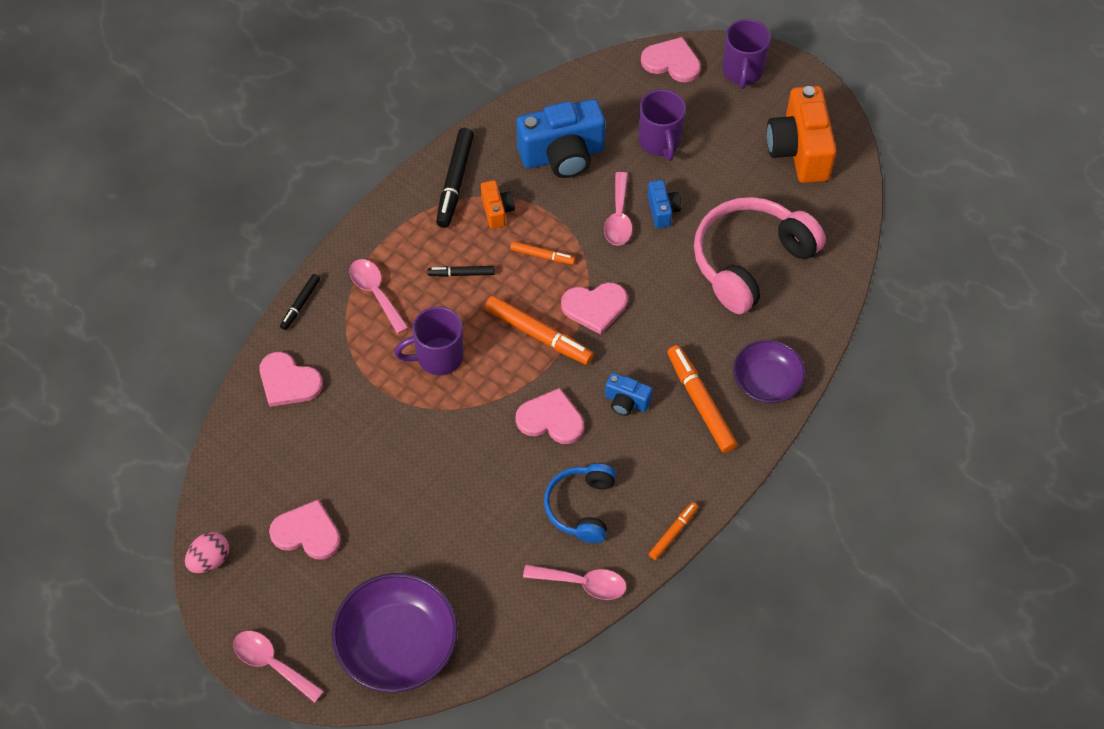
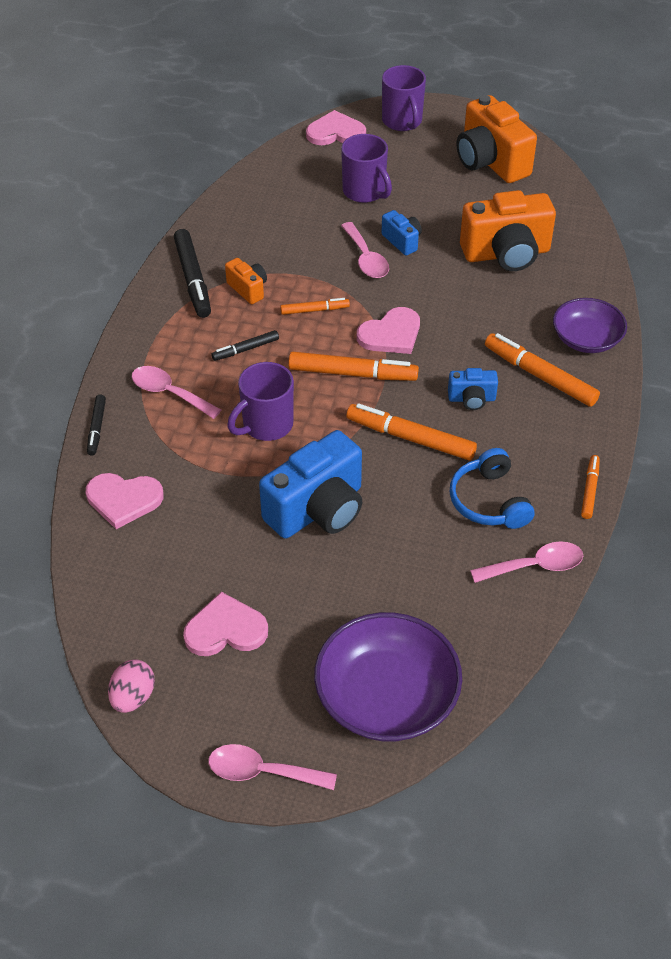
camera: 25 degrees left, 10 degrees down
(551, 419) = (410, 438): pink heart -> orange marker
(562, 155) = (282, 228): blue camera -> blue camera (318, 510)
(750, 261) = (506, 254): pink headphones -> orange camera

